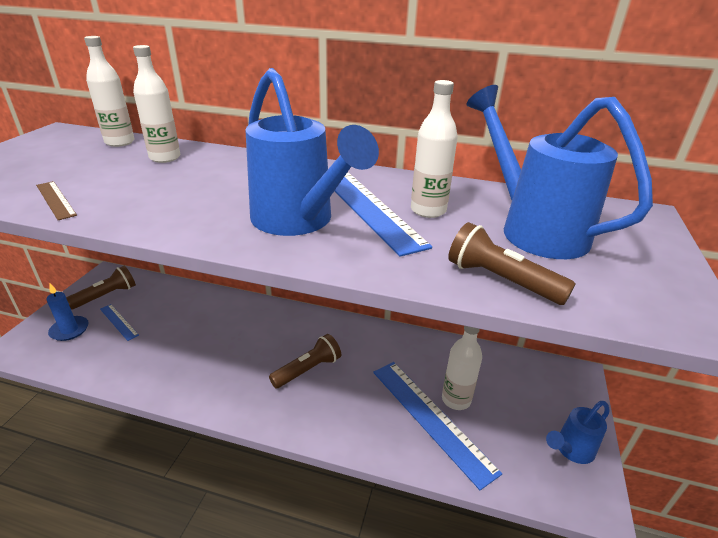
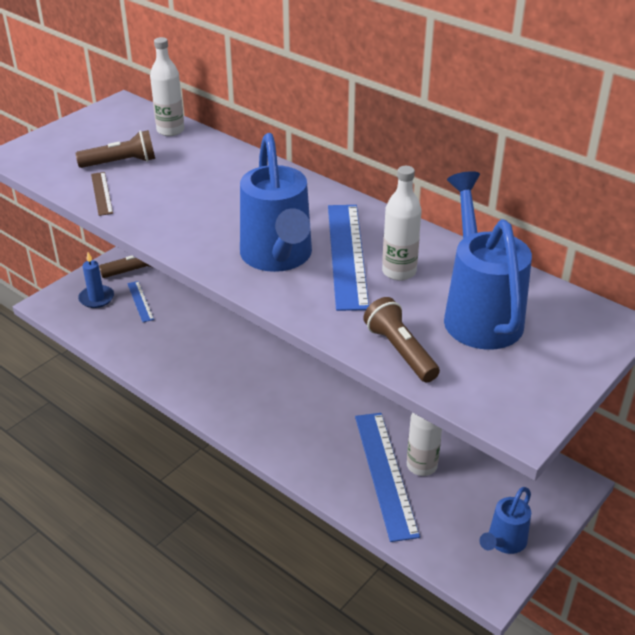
camera: 25 degrees right, 5 degrees up
(165, 158) = (202, 159): white bottle -> none
(307, 370) = (293, 396): brown flashlight -> brown flashlight (120, 163)
(570, 450) = (503, 543): blue watering can -> blue watering can turned 45 degrees counterclockwise

